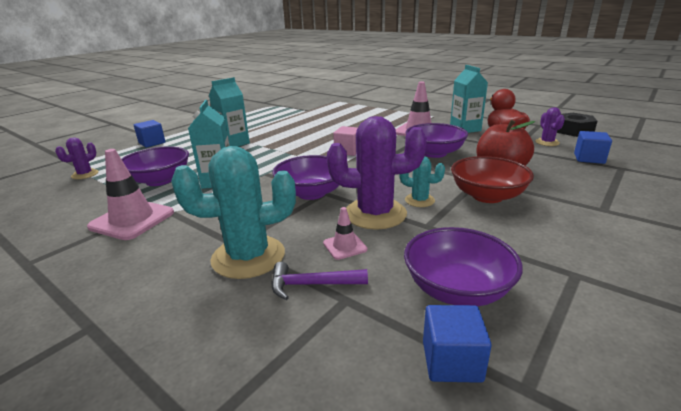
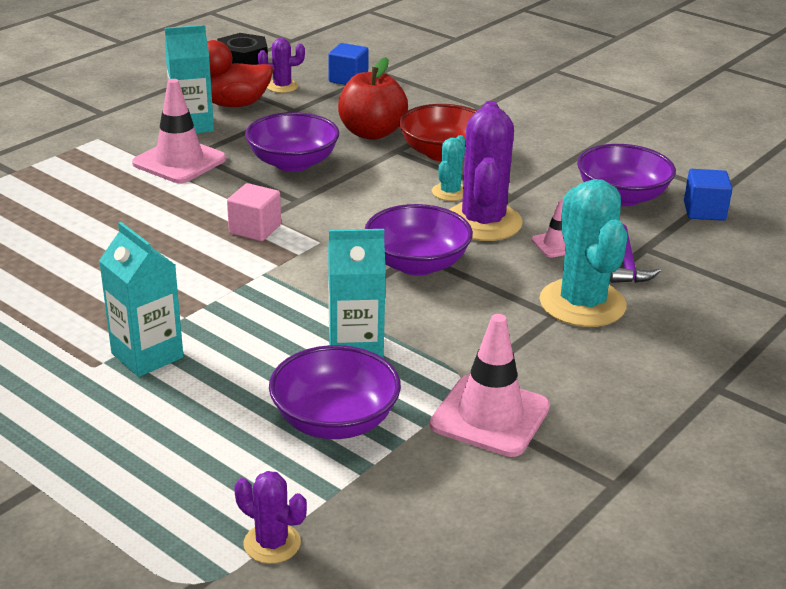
camera: 90 degrees left, 5 degrees up
(152, 143) = (76, 487): blue cube -> none

